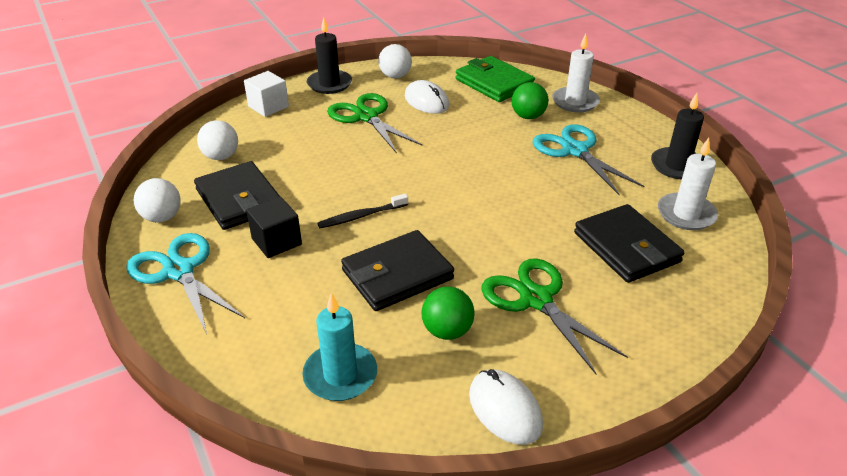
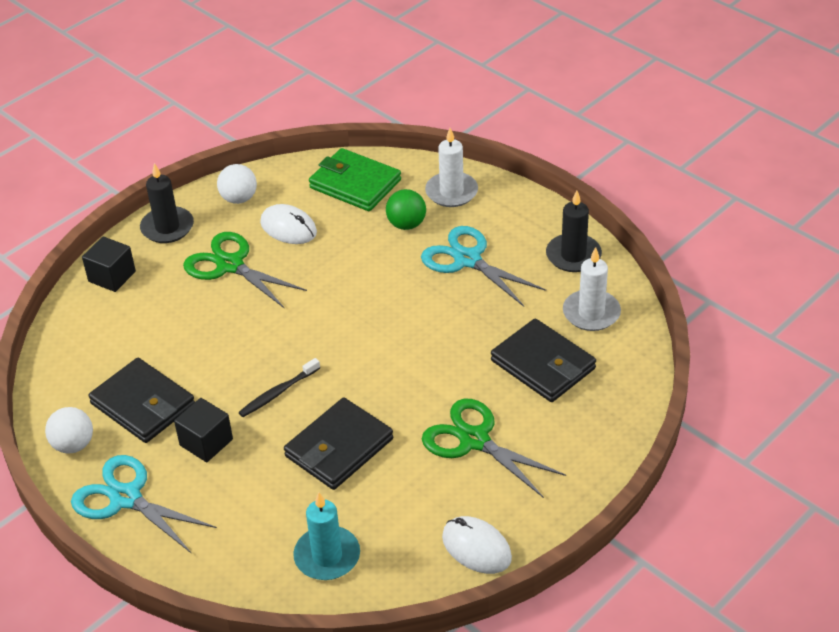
camera: 15 degrees left, 5 degrees up
(221, 157) = (94, 356): white ball -> none
(268, 106) = (112, 276): white cube -> black cube
(447, 331) = (405, 491): green ball -> none

